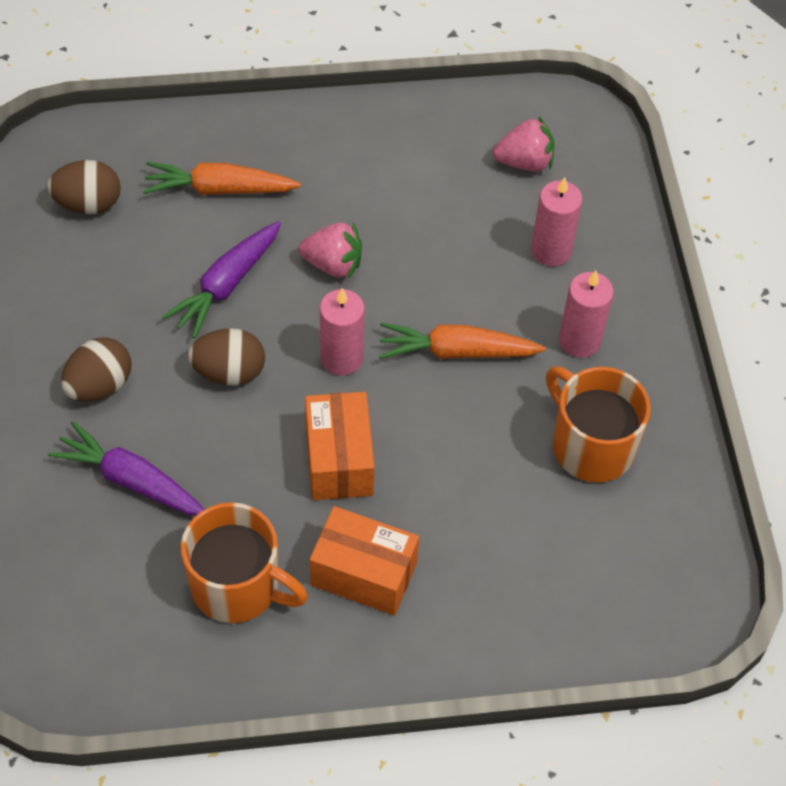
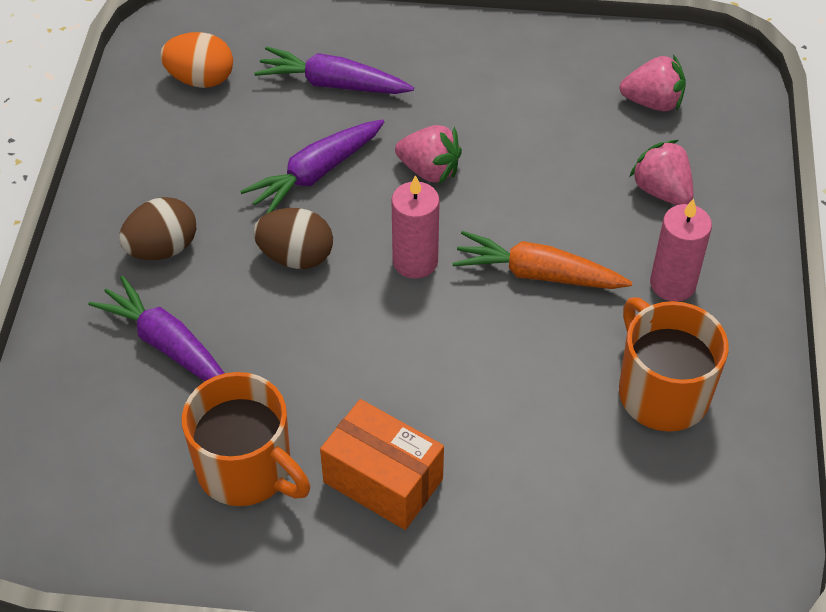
camera: 15 degrees right, 5 degrees down
(88, 204) = (201, 79): brown egg -> orange egg
(219, 189) = (333, 84): orange carrot -> purple carrot
(339, 460) = (386, 361): orange box -> none
(551, 250) = (661, 191): pink candle -> pink strawberry

